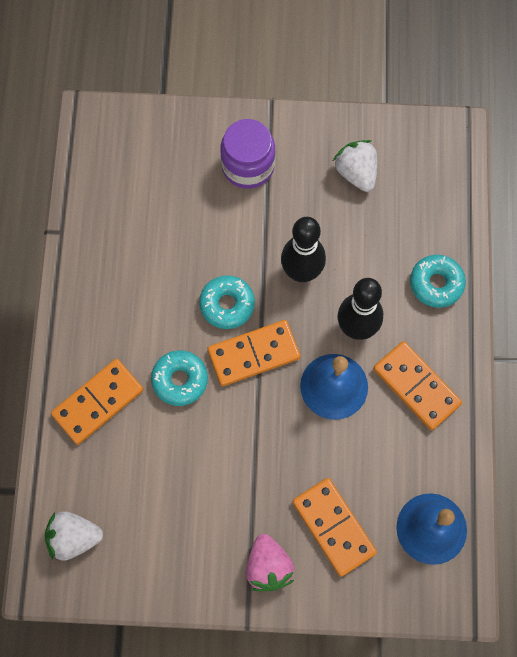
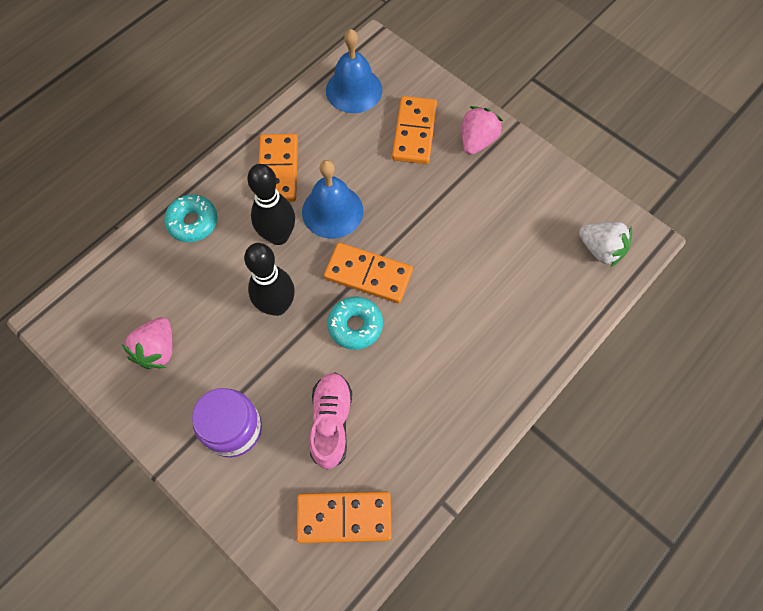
camera: 140 degrees left, 5 degrees down
(98, 402) = (515, 329): orange domino -> orange domino (344, 517)
(180, 380) = (439, 298): turquoise donut -> none
(182, 222) = (331, 422): none -> pink shoe
(356, 173) = (157, 350): white strawberry -> pink strawberry

